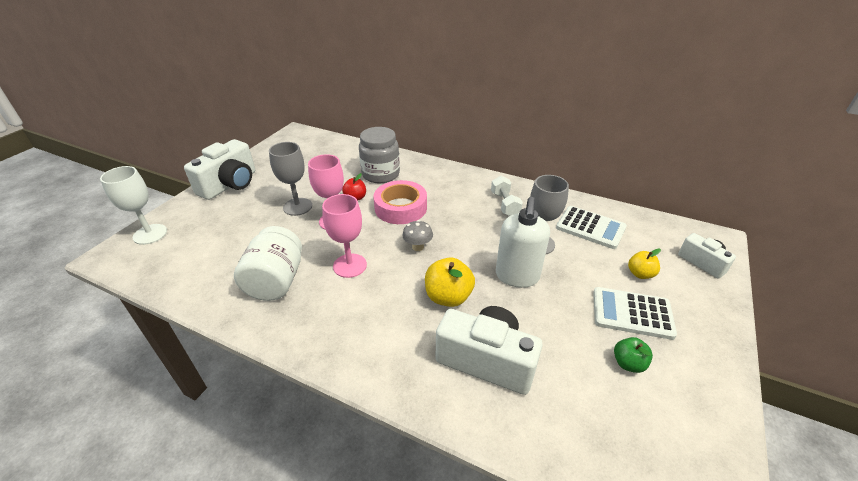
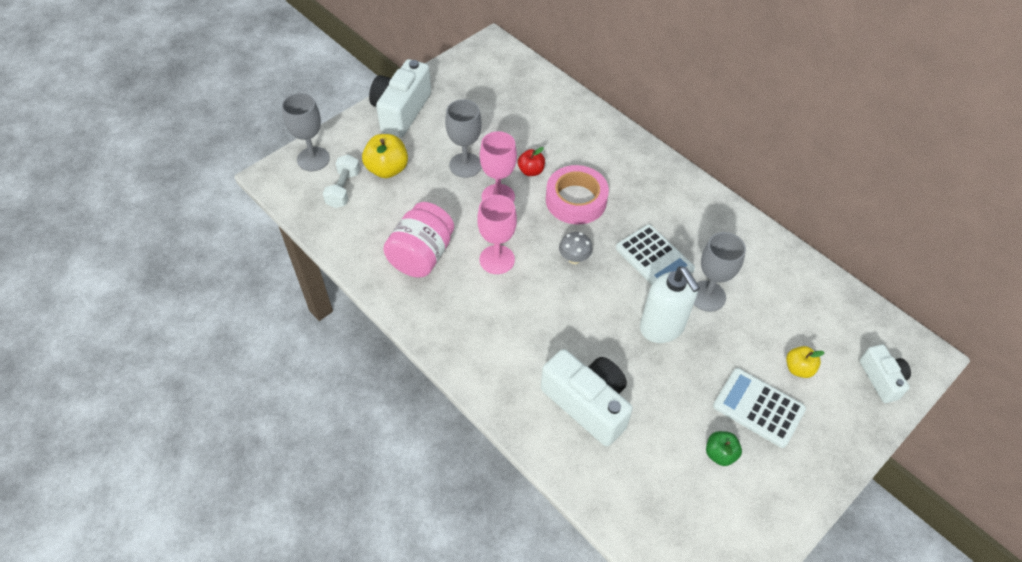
camera: 20 degrees right, 15 degrees up
(150, 234) = (313, 159): white goblet -> grey goblet
(230, 184) = (401, 111): white camera -> white camera turned 150 degrees clockwise
(276, 281) = (421, 255): white jar -> pink jar
(380, 174) = (571, 143): grey jar -> none
(448, 297) = (580, 327): yellow apple -> yellow apple (387, 169)
(505, 204) = (697, 231): white dumbbell -> white dumbbell (343, 189)
(517, 276) = (662, 327): white soap dispenser -> white soap dispenser turned 60 degrees counterclockwise
(590, 227) = (780, 294): white calculator -> white calculator (654, 259)

